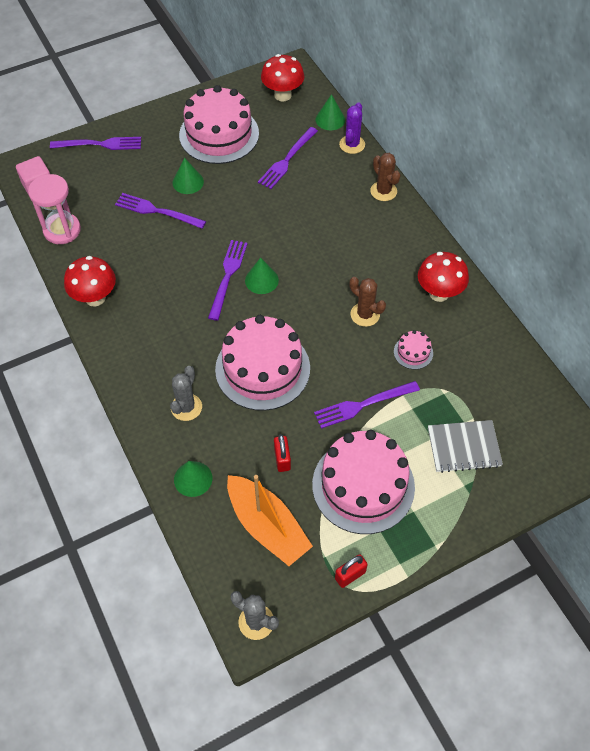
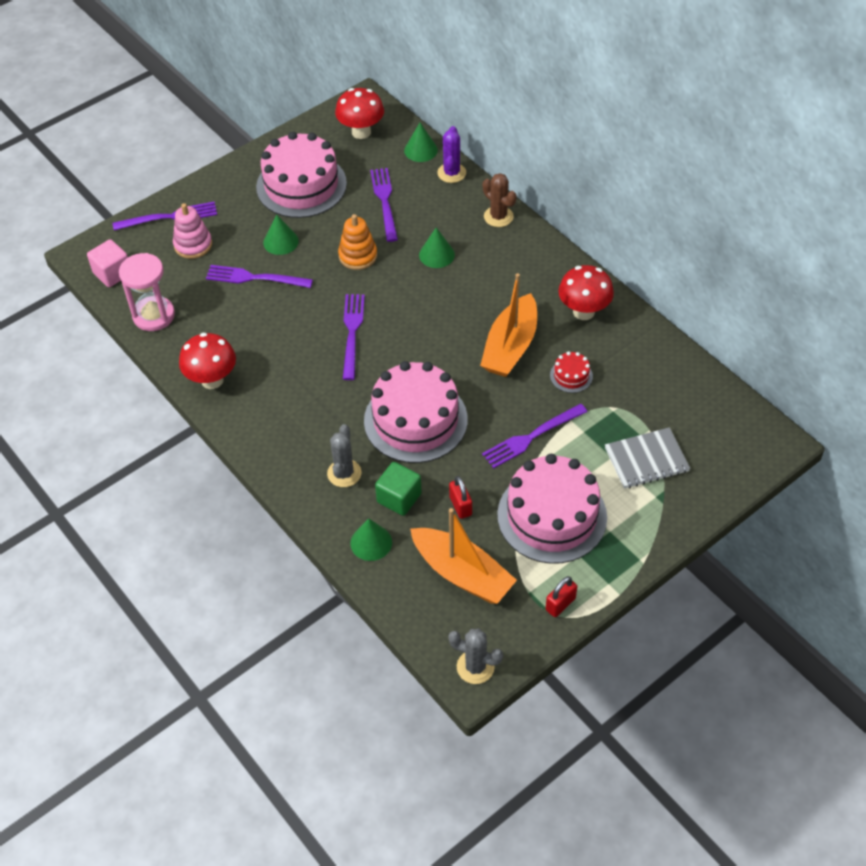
camera: 10 degrees left, 5 degrees down
(113, 172) = (193, 245): none -> pink stacking toy
(229, 440) = (399, 498): none -> green cube
(251, 206) = (358, 256): none -> orange stacking toy
(261, 280) = (390, 330): green cone -> green cone (436, 254)
(287, 160) = (384, 201): purple fork -> purple fork turned 150 degrees clockwise
(365, 314) = (510, 347): brown cactus -> orange boat
(413, 352) = (571, 376): pink cake -> red cake

